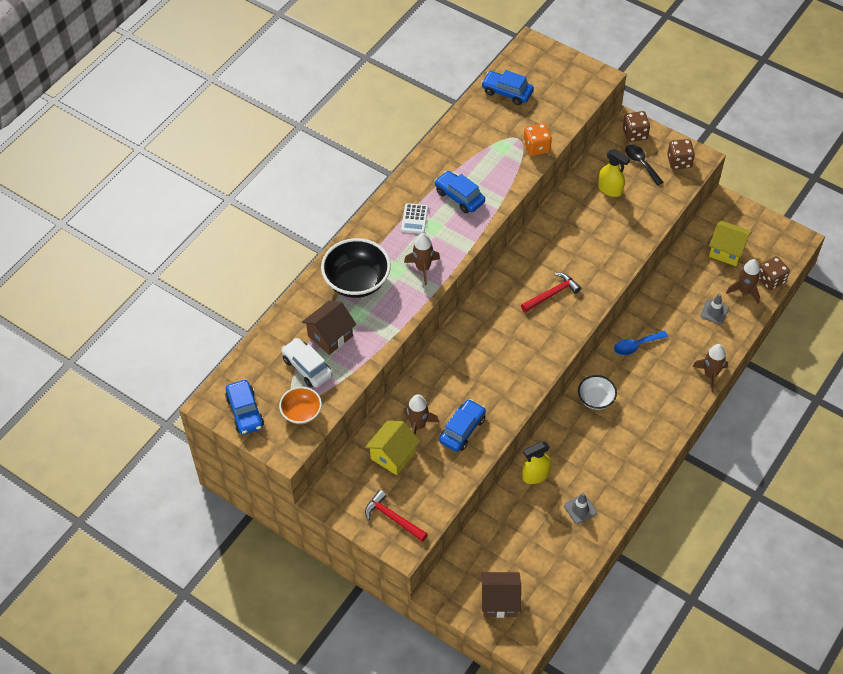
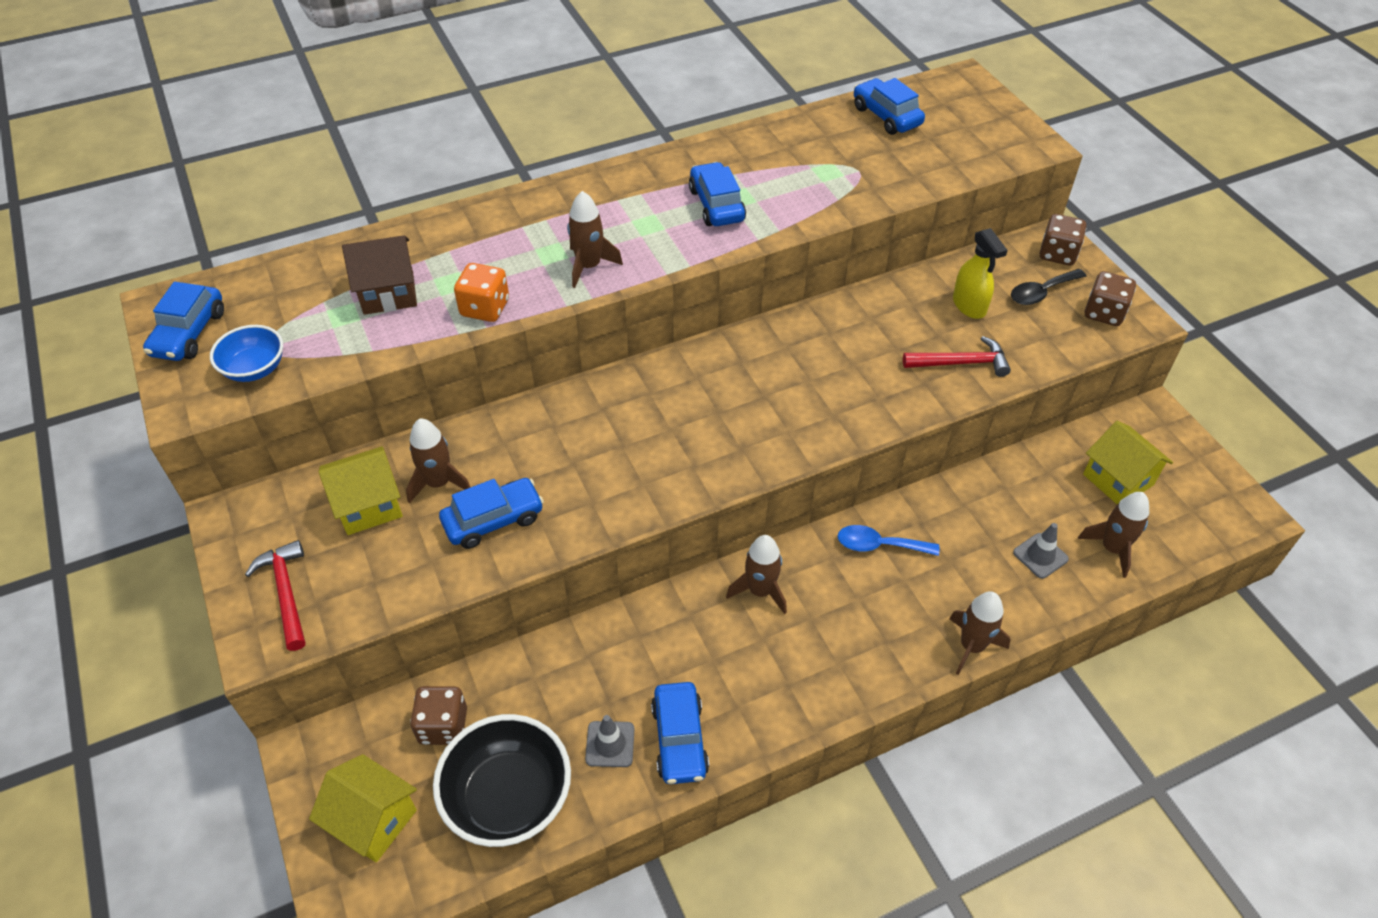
camera: 30 degrees right, 5 degrees down
(301, 413) = (255, 369): orange bowl -> blue bowl
(307, 367) = (321, 317): white car -> none
(357, 281) = (487, 245): black bowl -> black bowl (509, 798)
(414, 219) = (632, 206): white calculator -> none
(500, 601) = (373, 820): brown house -> yellow house
(535, 475) = (584, 654): yellow spray bottle -> none
(536, 147) = (877, 190): orange dice -> orange dice (485, 308)
(552, 294) = (777, 400): red hammer -> red hammer (961, 363)
(595, 399) = (760, 591): white bowl -> brown rocket
(610, 489) = (679, 739): none -> blue car
(641, 163) = (1041, 292): black spoon -> black spoon turned 120 degrees counterclockwise
(771, 280) = (1168, 552): brown dice -> brown dice (443, 726)

